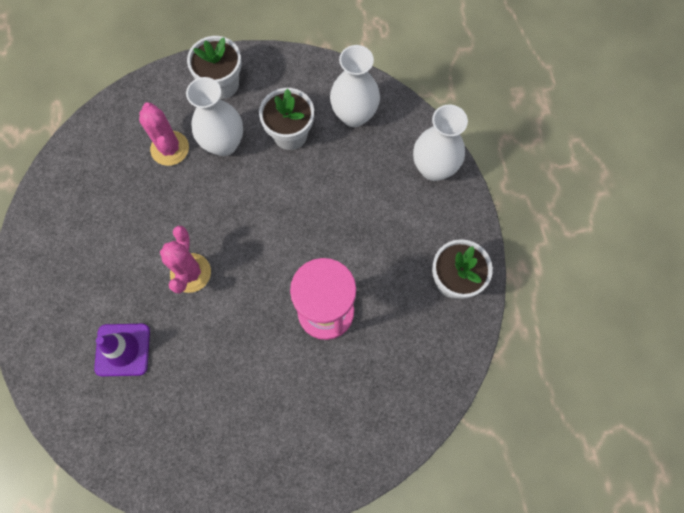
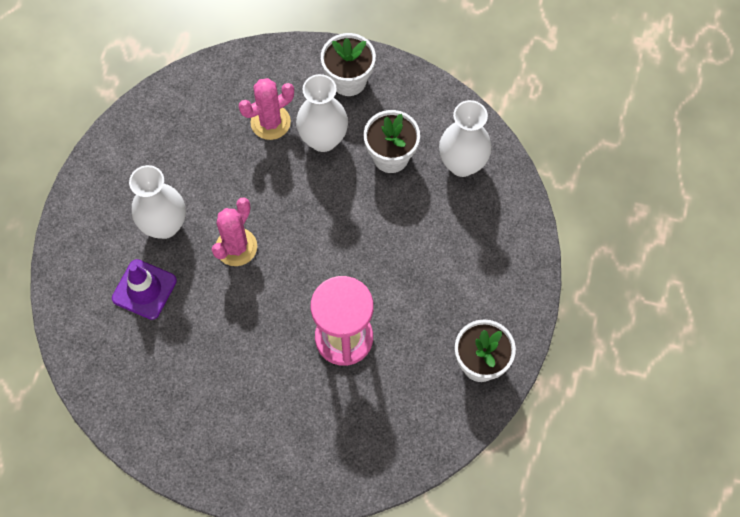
camera: 25 degrees right, 5 degrees down
(170, 148) = (270, 122): pink cactus -> pink cactus turned 60 degrees clockwise
(433, 168) = (515, 248): white vase -> white vase (164, 225)

